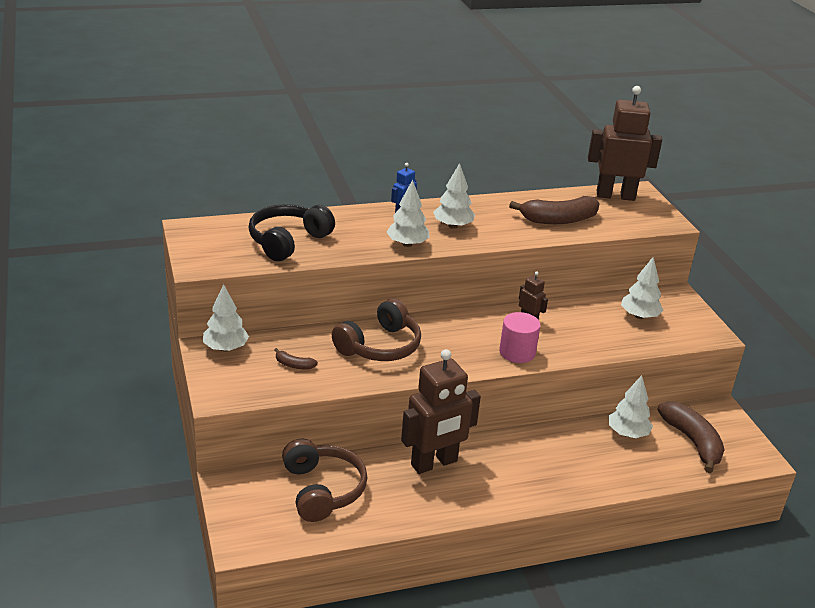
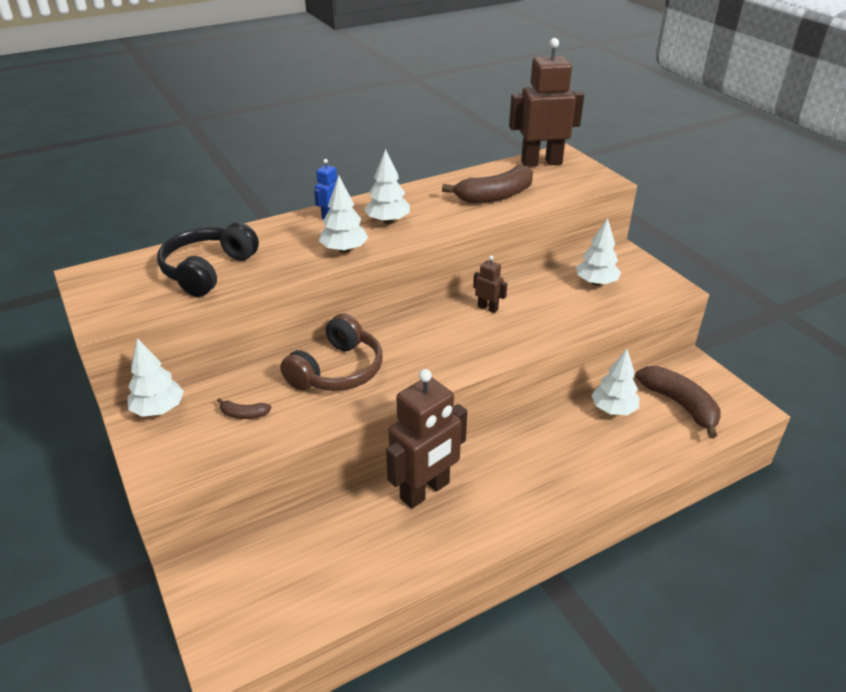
camera: 10 degrees left, 5 degrees up
(322, 490) = (307, 555): brown headphones -> none
(517, 352) = (487, 348): pink cylinder -> none

